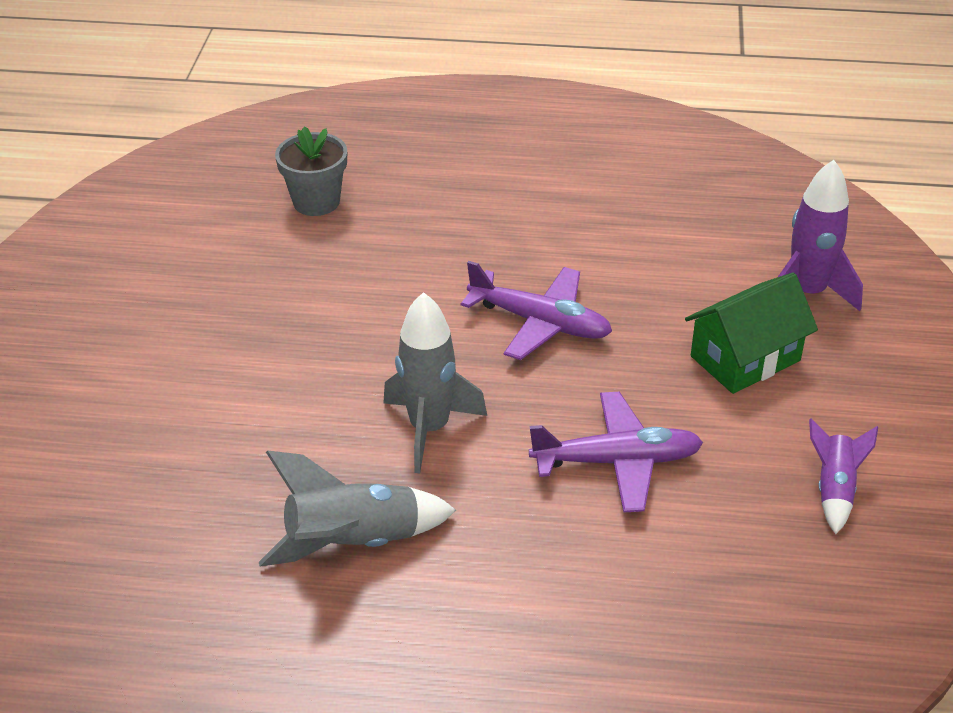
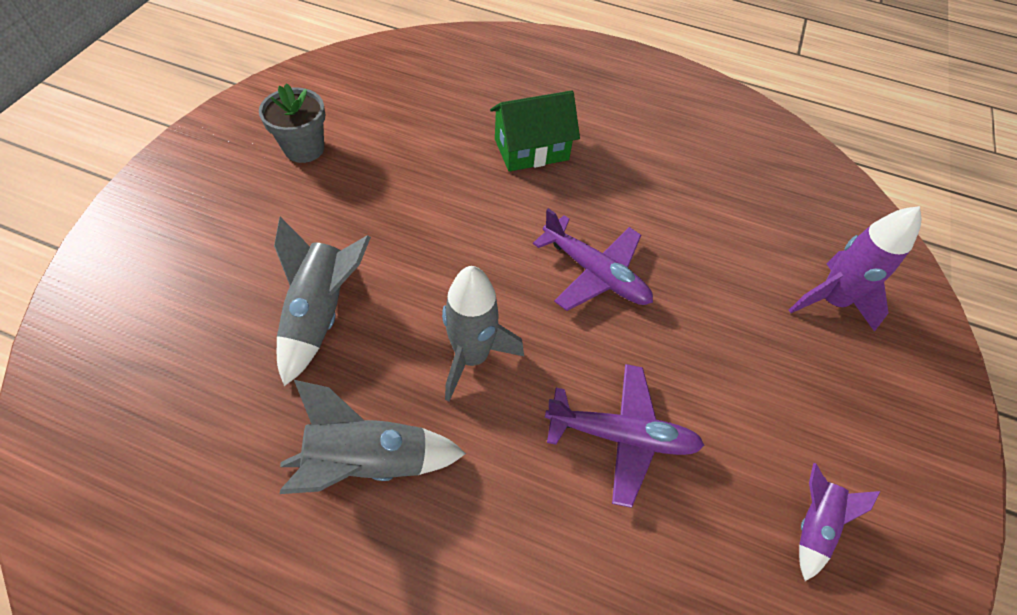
camera: 10 degrees right, 15 degrees up
(241, 427) = (320, 314): none -> grey rocket
(316, 202) = (453, 117): grey flower pot -> grey flower pot (304, 148)
(745, 358) = (761, 355): green house -> green house (531, 149)

